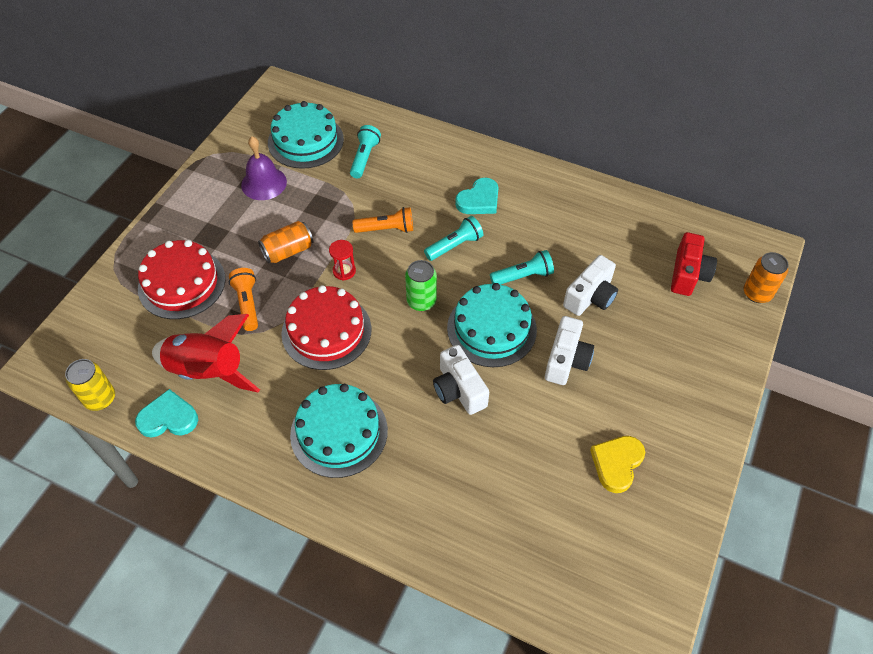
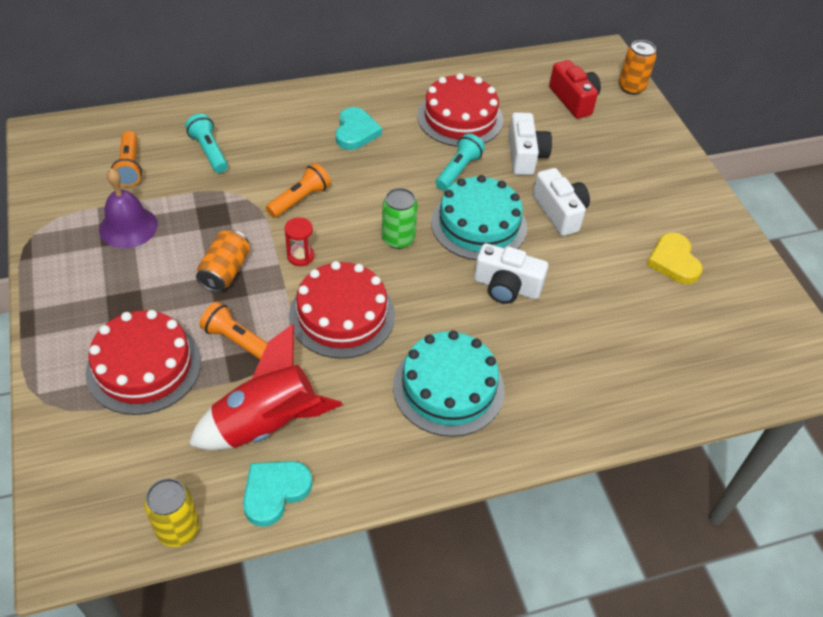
camera: 45 degrees left, 5 degrees down
(305, 141) = (130, 167): turquoise cake -> orange flashlight
(455, 245) = (376, 179): turquoise flashlight -> none
(571, 234) = (460, 118): none -> red cake

